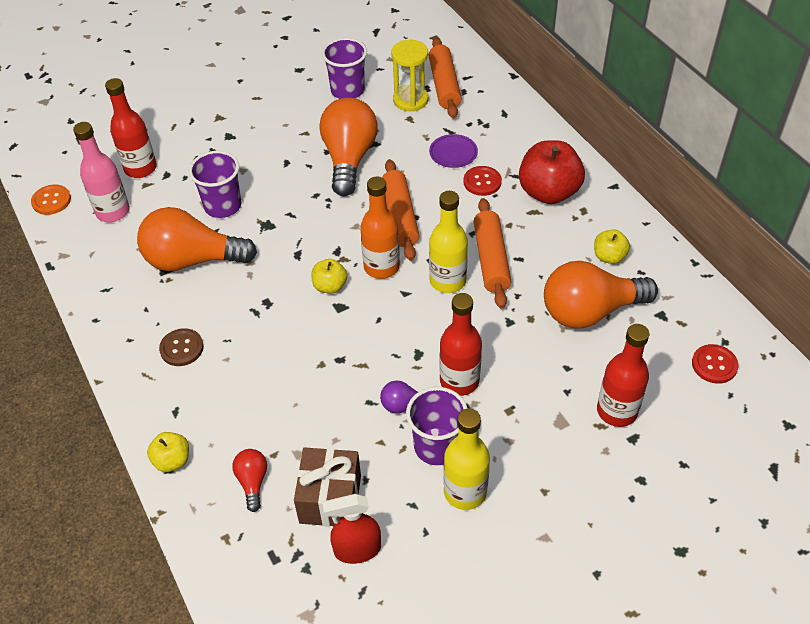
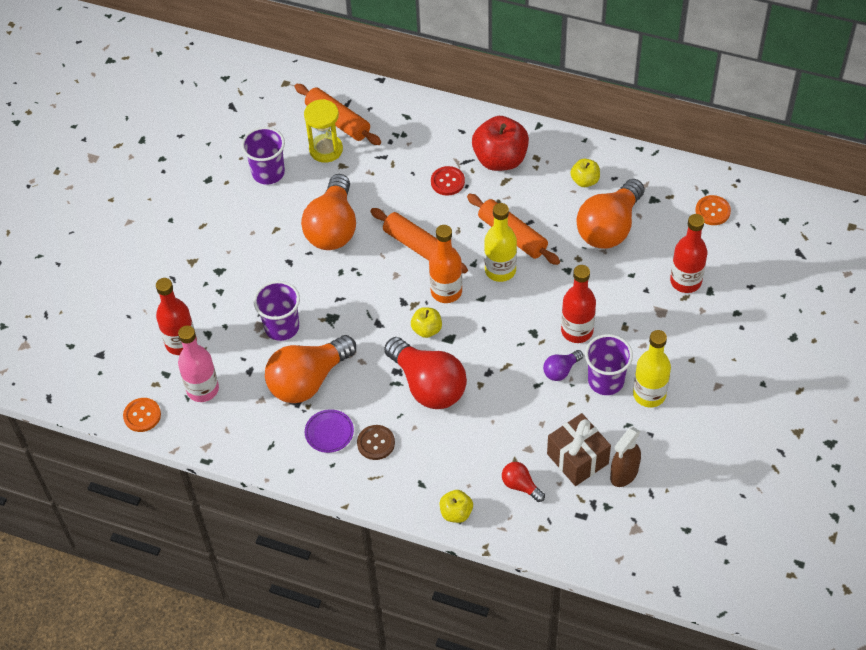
camera: 40 degrees left, 5 degrees up
(278, 332) = (428, 385): none -> red light bulb
(349, 159) = (333, 227): orange light bulb -> orange light bulb turned 135 degrees counterclockwise
(357, 550) = (624, 474): red spray bottle -> brown spray bottle
(453, 153) = (404, 173): purple plate -> purple plate (329, 432)
(714, 365) = (712, 211): red button -> orange button

